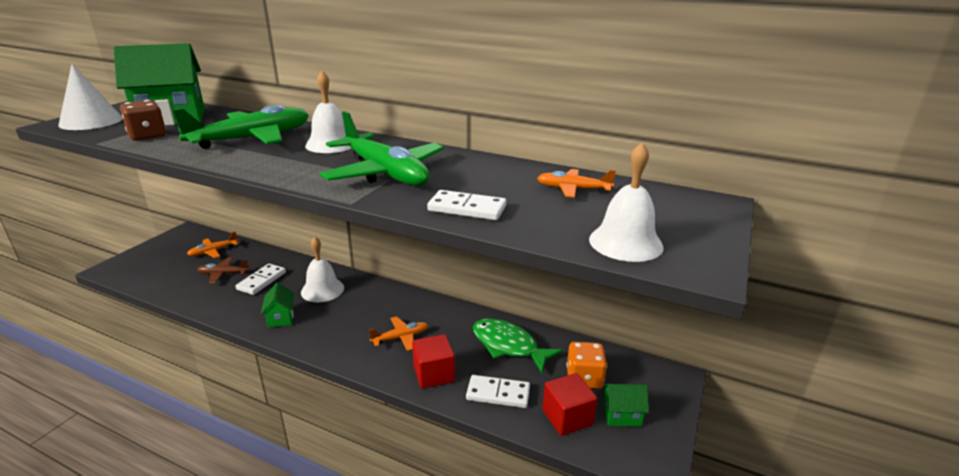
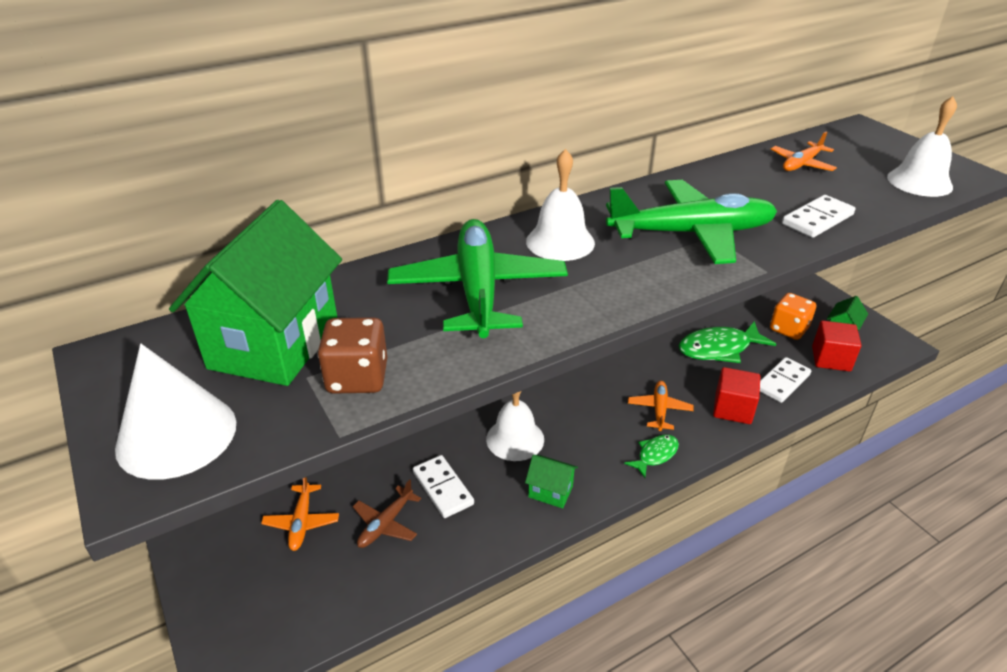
camera: 55 degrees left, 10 degrees up
(347, 350) = (655, 455): none -> green fish

